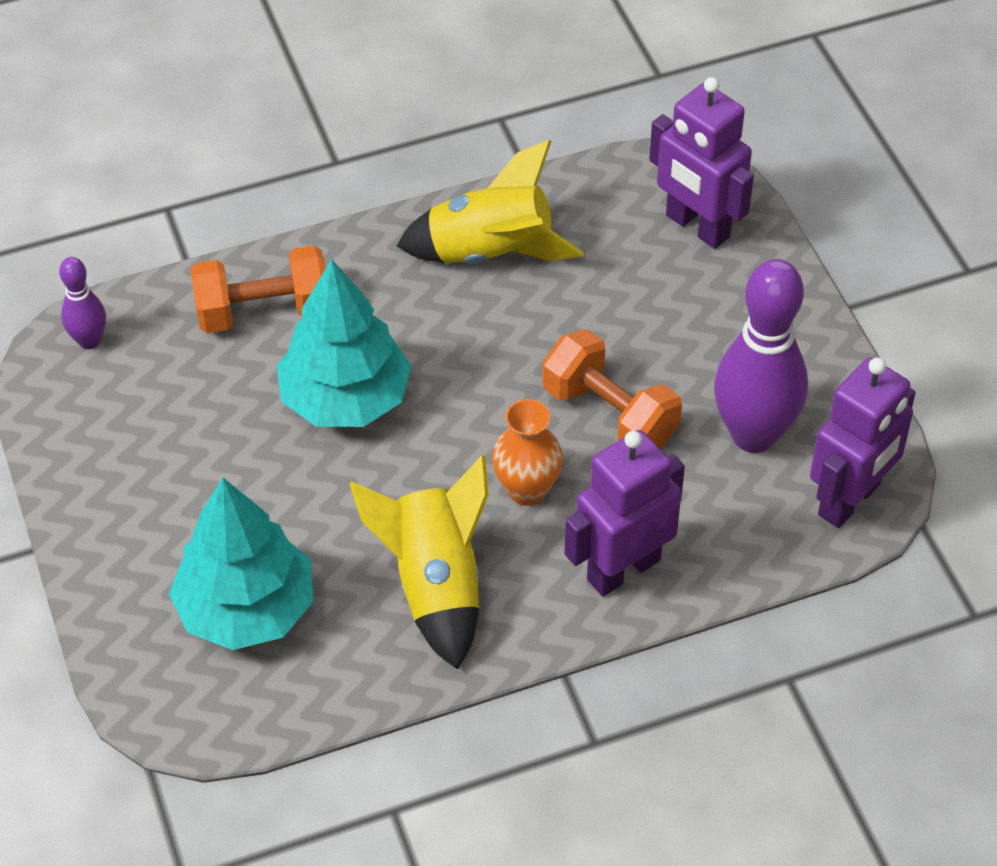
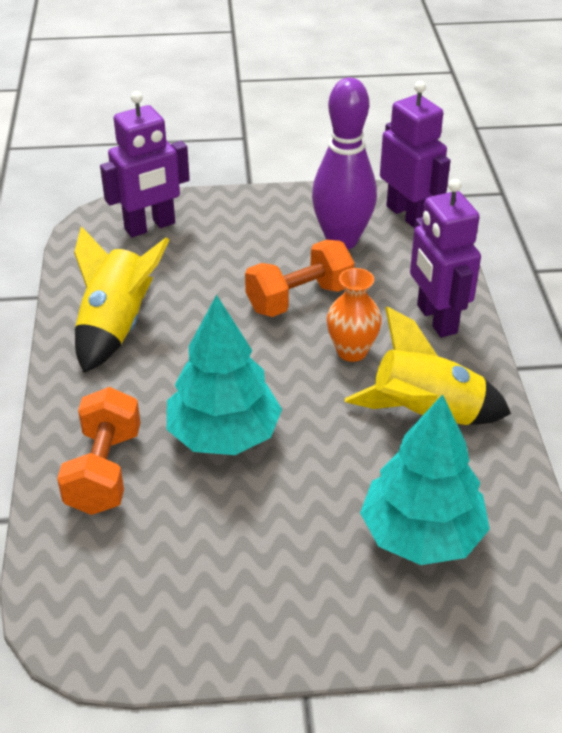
camera: 75 degrees left, 10 degrees down
(89, 341) = (72, 606): purple bowling pin -> none

